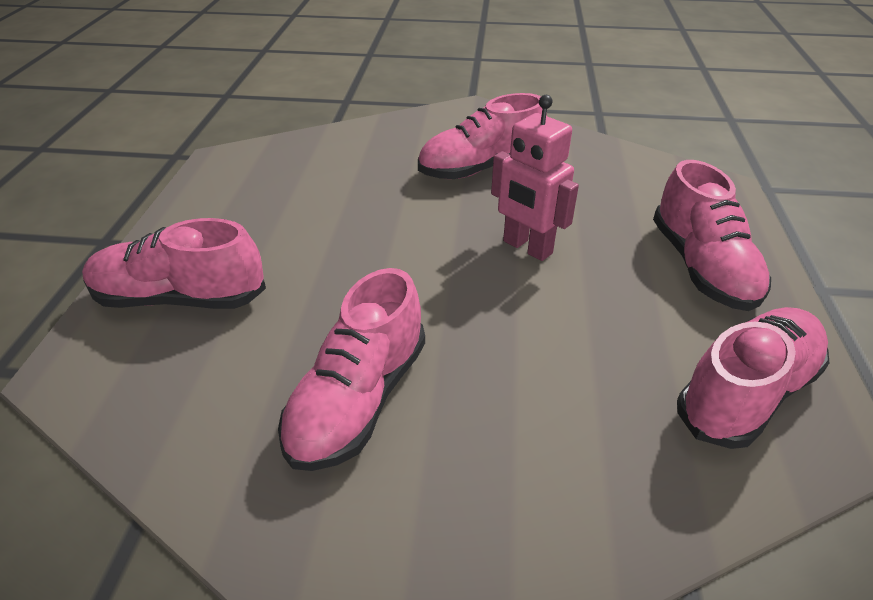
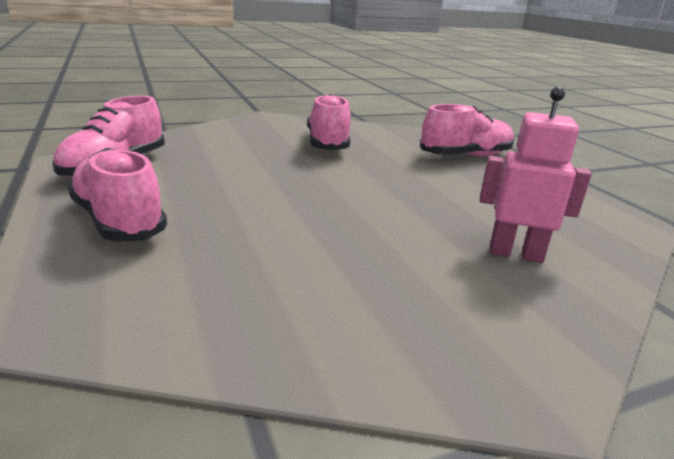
camera: 150 degrees right, 15 degrees down
(480, 168) = (394, 270): pink shoe -> none
(527, 247) = (286, 208): pink robot -> pink robot (515, 253)

